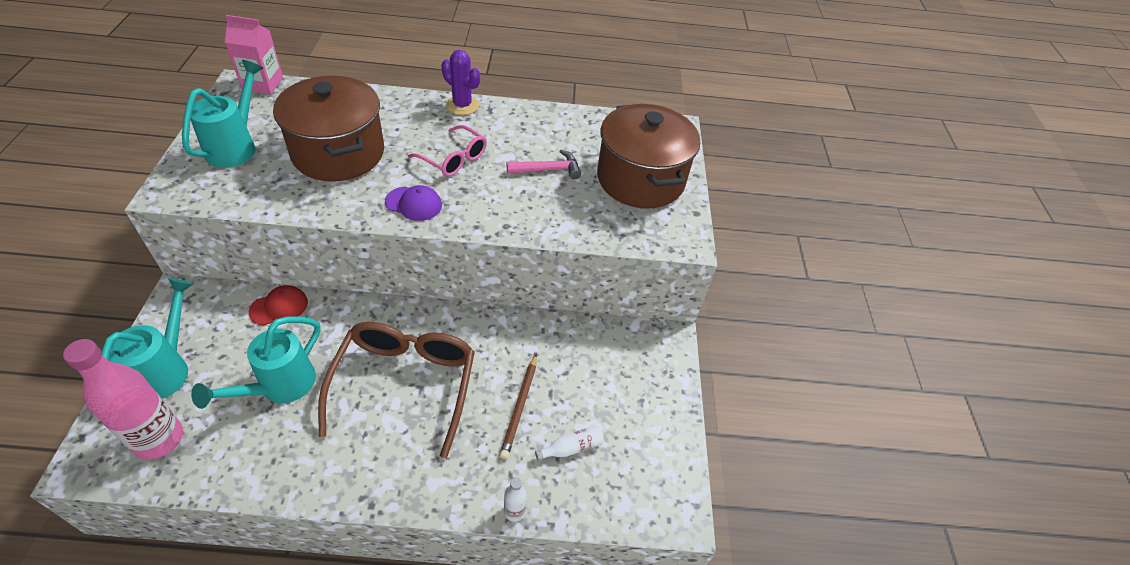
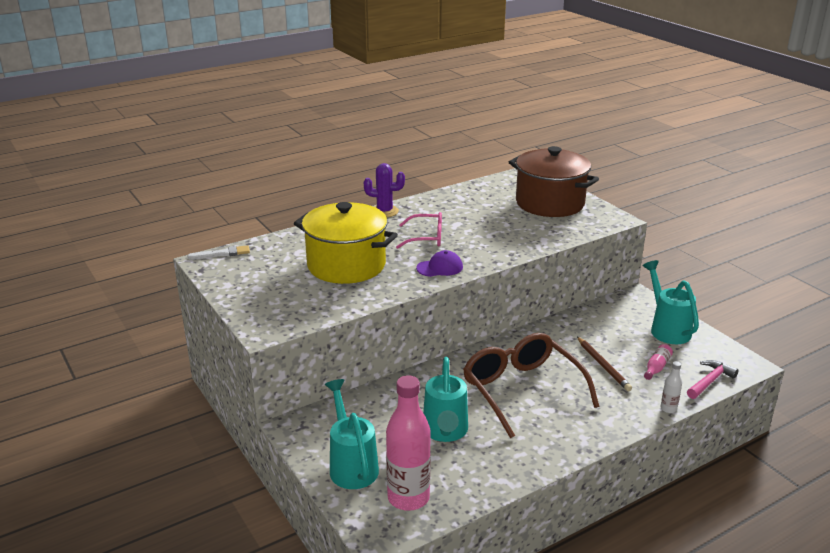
camera: 30 degrees left, 20 degrees down
(236, 146) = (267, 291): turquoise watering can -> turquoise watering can (667, 328)
(263, 84) = (222, 254): pink carton -> white brush
(279, 307) = (377, 397): red cap -> none
(338, 153) = (346, 265): brown pot -> yellow pot
(548, 169) = (491, 220): pink hammer -> pink hammer (710, 381)
(571, 448) = (656, 367): white bottle -> pink bottle

